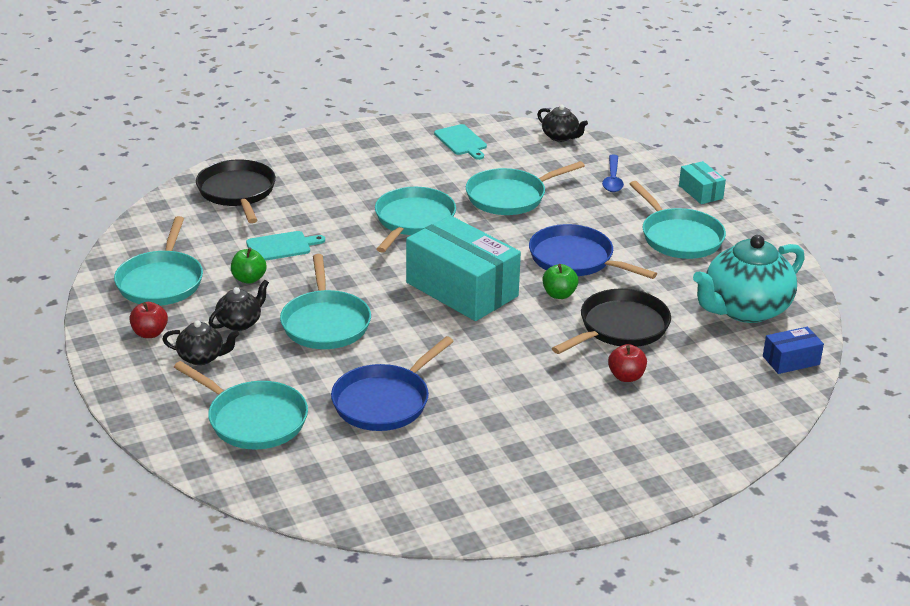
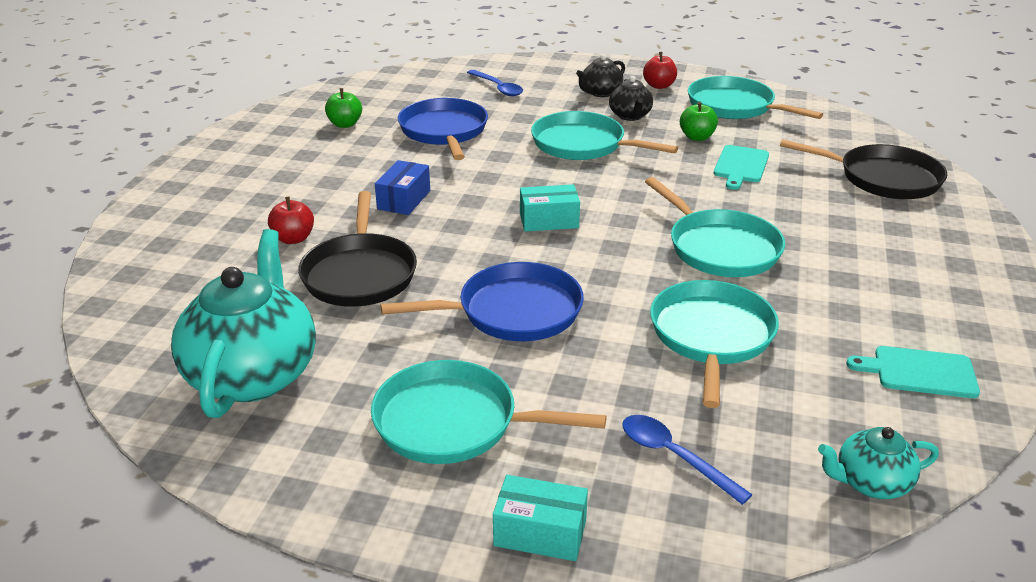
camera: 130 degrees right, 0 degrees up
(254, 420) = (498, 88): turquoise pan -> blue spoon
(462, 289) = (549, 221): turquoise box -> turquoise box, size x0.47
(559, 294) = (464, 268): green apple -> green apple (345, 124)
(560, 137) = (870, 483): black teapot -> turquoise teapot
(791, 360) = (139, 347): blue box -> blue box (404, 200)

